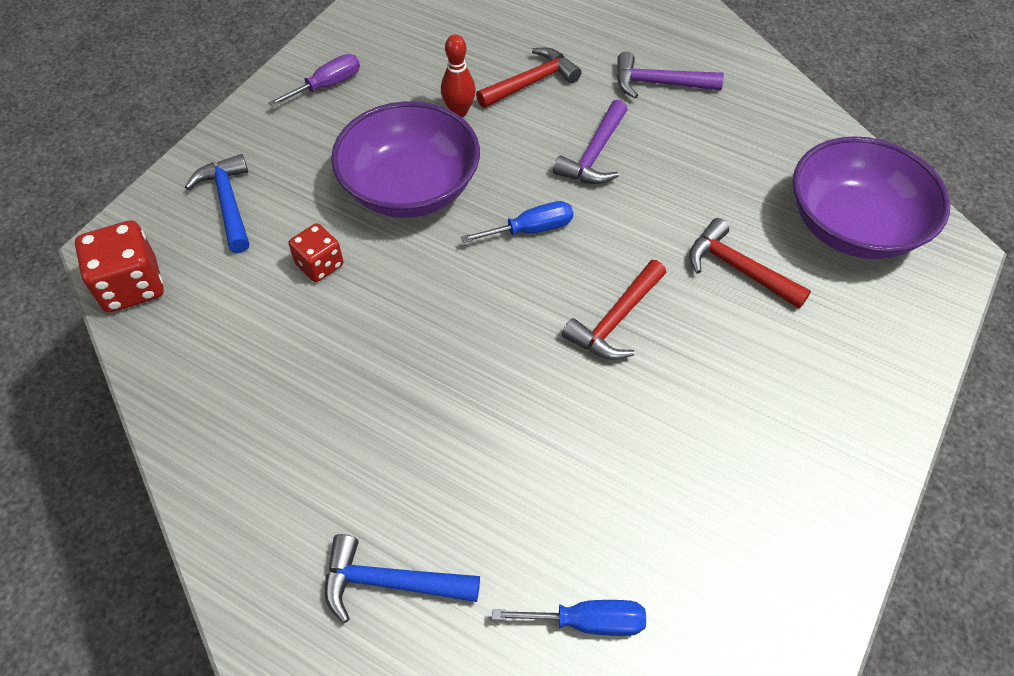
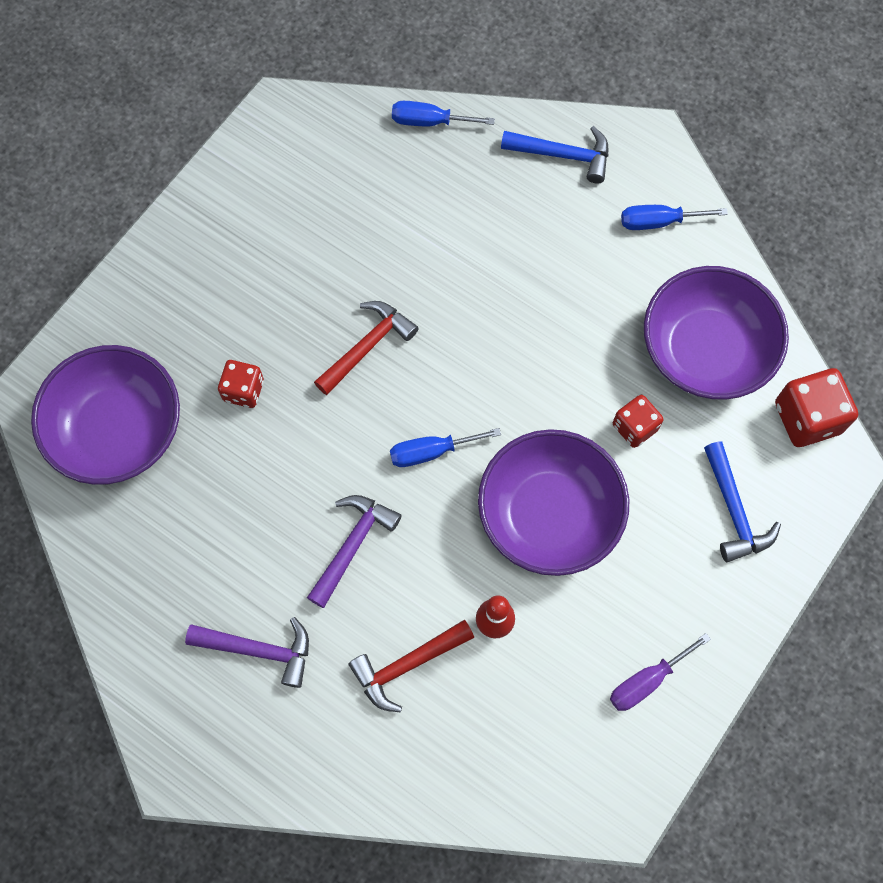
camera: 175 degrees left, 15 degrees up
(230, 344) = (705, 350): none -> purple bowl
(265, 494) = (658, 222): none -> blue screwdriver
(738, 269) = (243, 390): red hammer -> red dice

